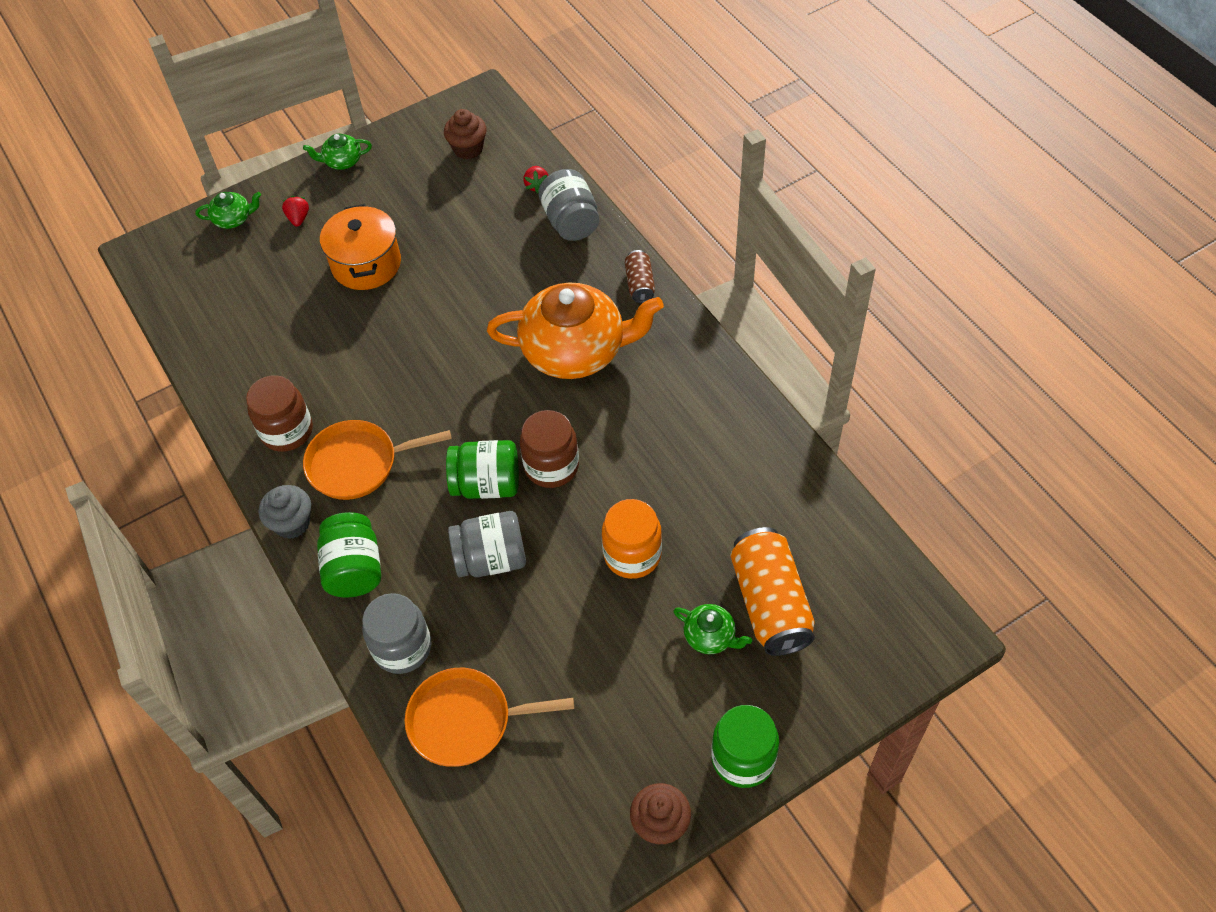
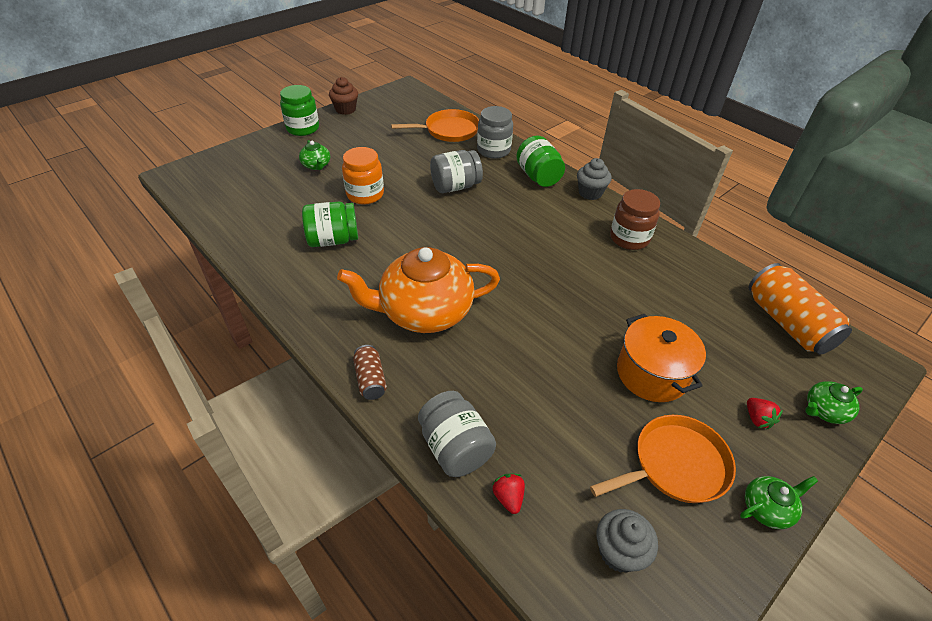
camera: 165 degrees right, 10 degrees down
(357, 464) = (566, 224): orange pan -> orange pan (675, 465)
(468, 149) = (619, 551): brown cupcake -> grey cupcake
(486, 484) = (471, 220): green jar -> green jar (333, 240)
(551, 466) = (427, 233): brown jar -> none
(710, 636) = (316, 165): green teapot -> green teapot turned 135 degrees counterclockwise
(770, 603) = (278, 180): orange can -> orange can (787, 323)

